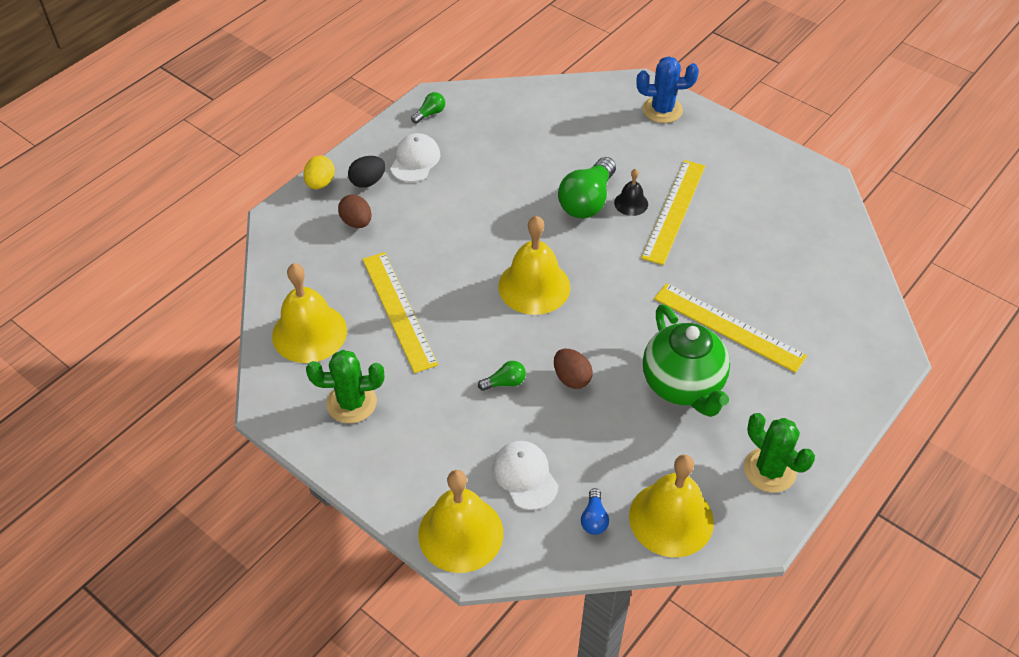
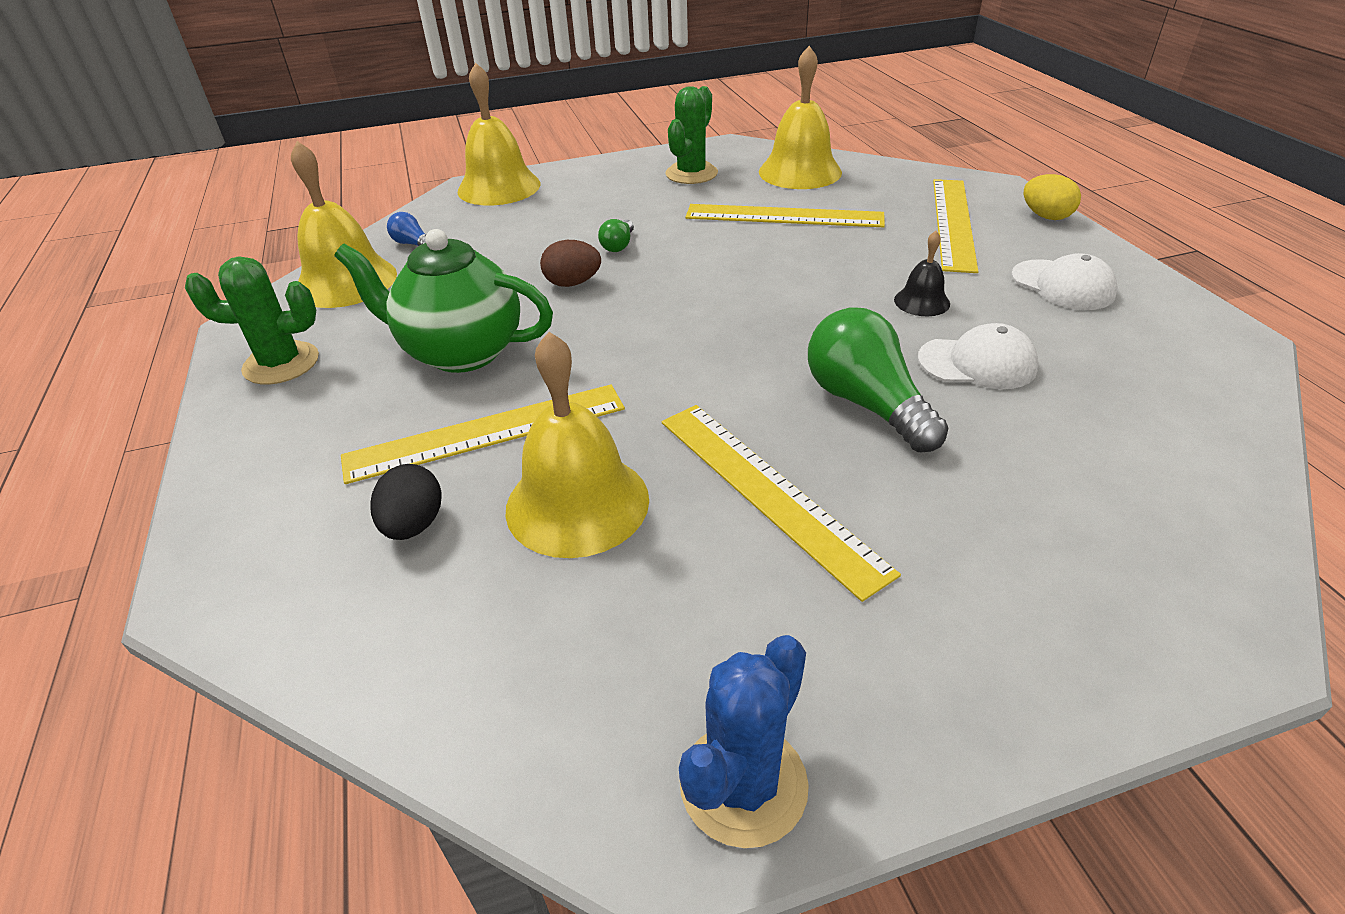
camera: 125 degrees right, 10 degrees down
(356, 222) = (953, 223): brown egg -> yellow ruler
(368, 182) = (1031, 244): black egg -> black egg (414, 525)
(430, 114) = (1187, 325): green light bulb -> none
(525, 476) = (504, 226): white cap -> white cap (977, 363)
(534, 286) = (734, 303): yellow bell -> yellow bell (577, 503)
(631, 203) = (826, 448): black bell -> black bell (922, 301)
(662, 110) = (1108, 632): blue cactus -> blue cactus (743, 784)

